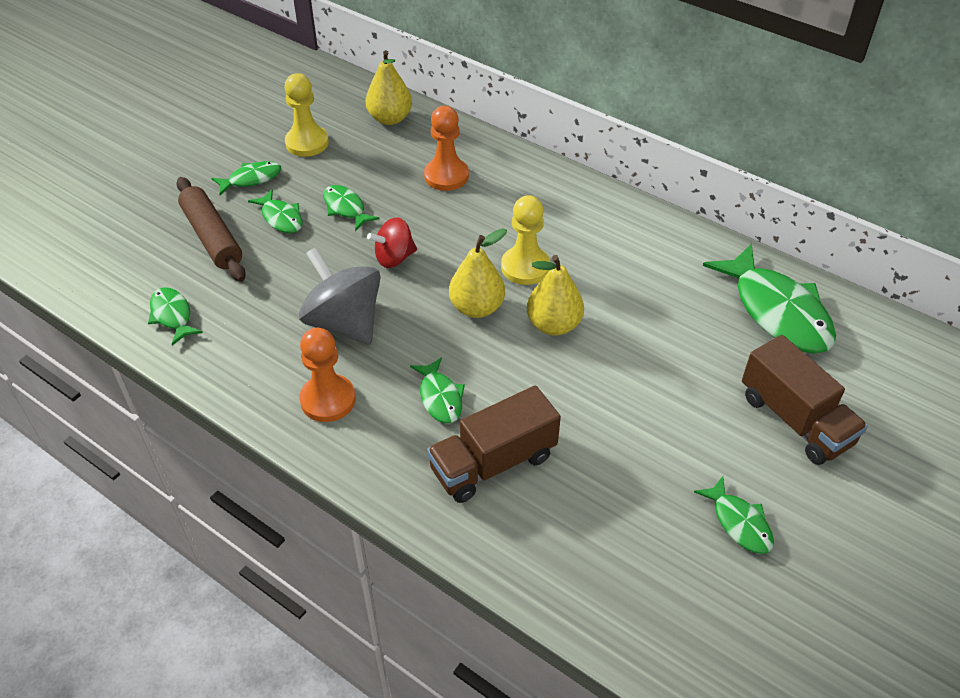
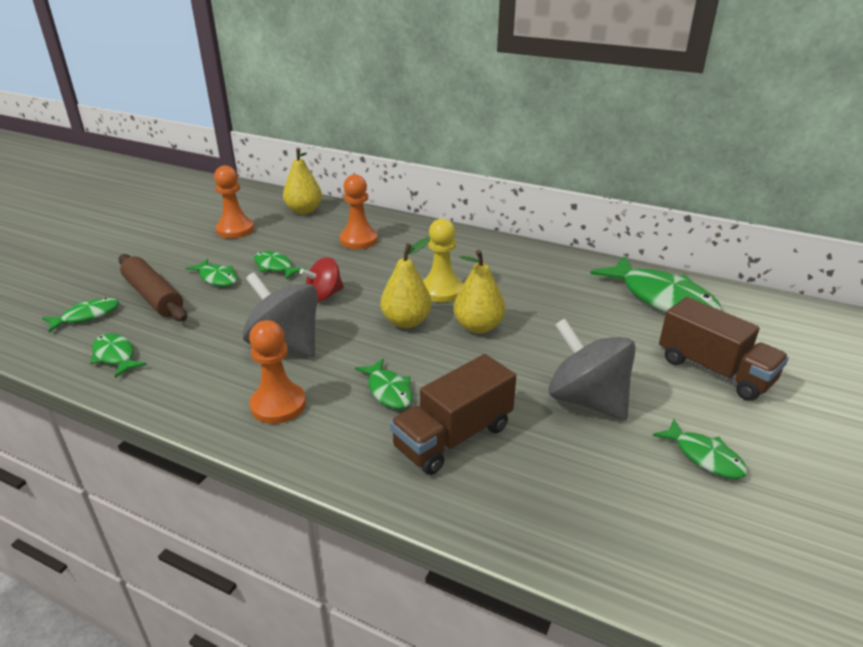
camera: 10 degrees left, 15 degrees down
(251, 179) = (188, 255): green fish -> green fish (87, 316)
(307, 143) = (235, 230): yellow pawn -> orange pawn
(642, 438) = (587, 400): none -> grey spinning top

